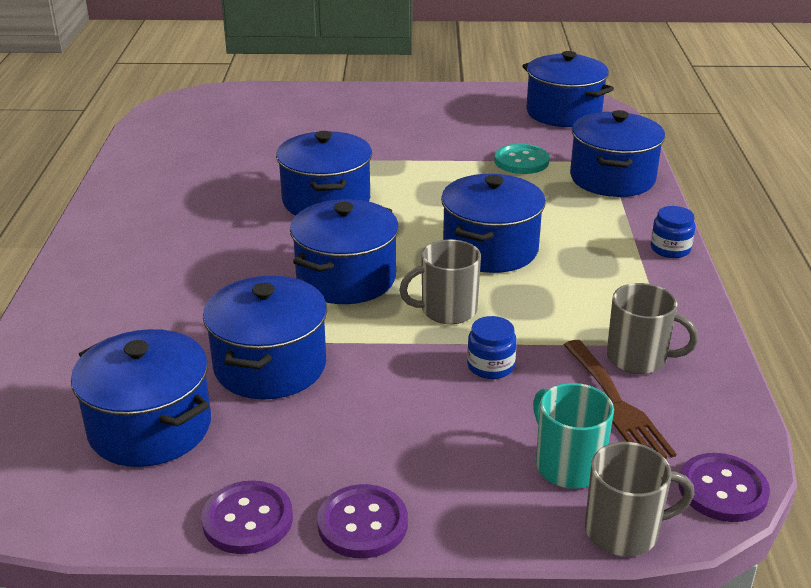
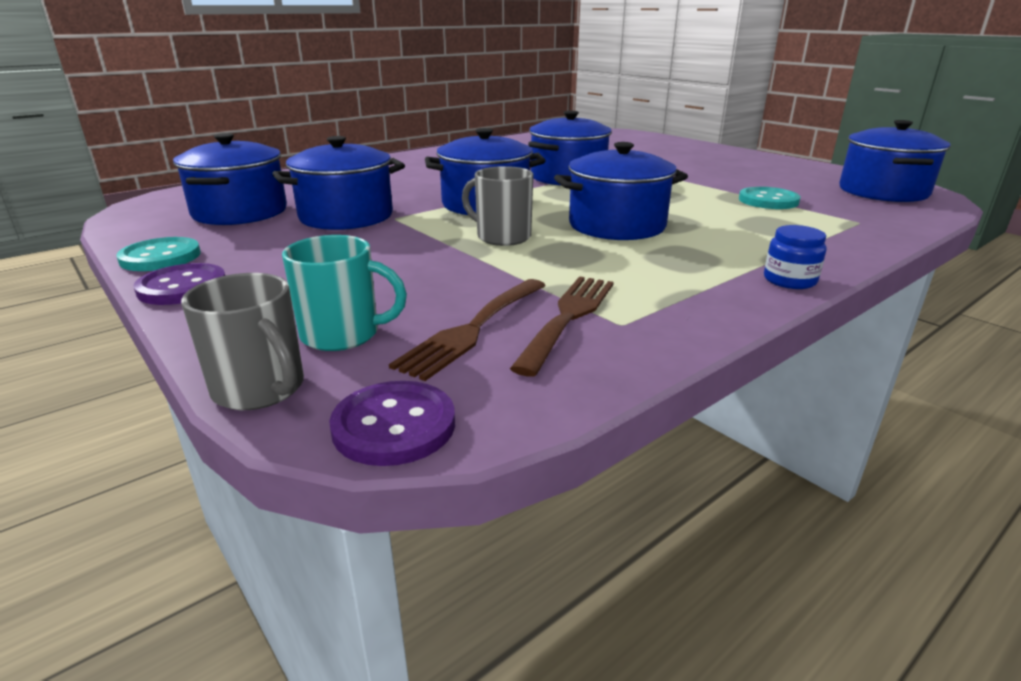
camera: 50 degrees right, 5 degrees down
(247, 520) = (160, 257): purple button -> turquoise button
(490, 366) = (450, 269): blue jar -> none
(567, 465) = (343, 334): turquoise mug -> turquoise mug turned 75 degrees clockwise
(612, 178) = (838, 230): blue pot -> none
(638, 358) = (568, 317): grey mug -> brown fork

